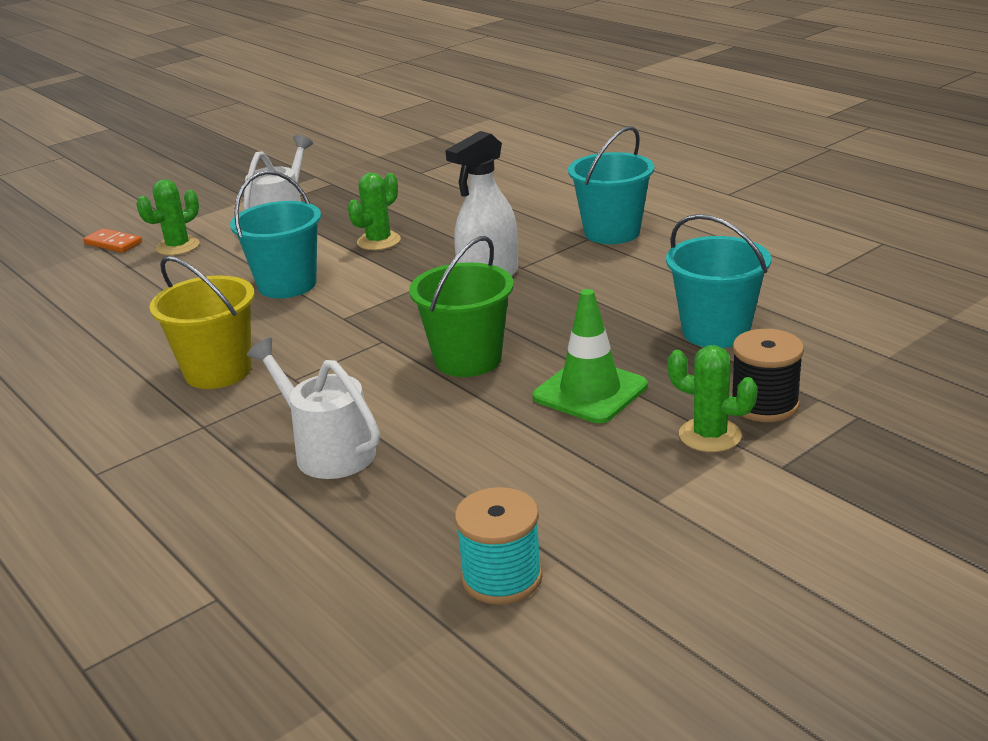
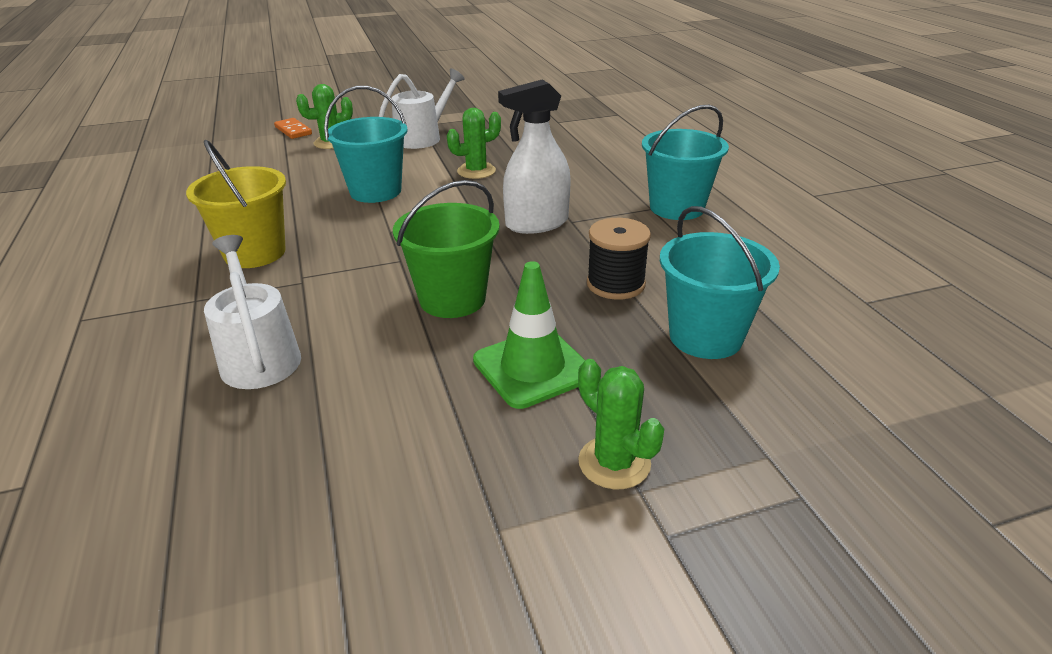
camera: 20 degrees right, 5 degrees up
(502, 577) = (265, 571): turquoise spool -> none
(764, 404) = (700, 442): black spool -> black spool (615, 284)

